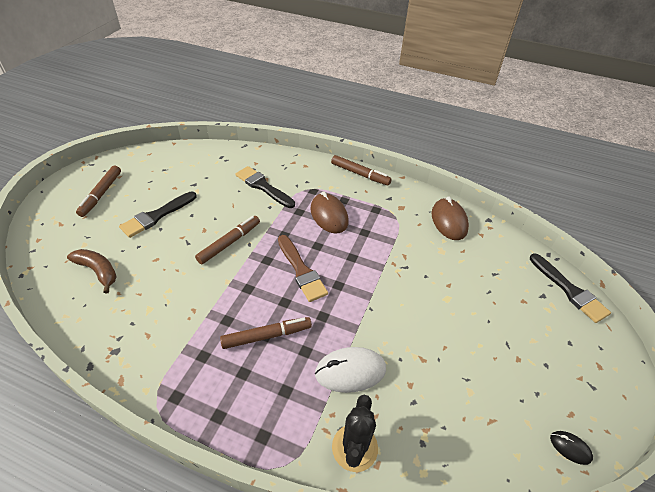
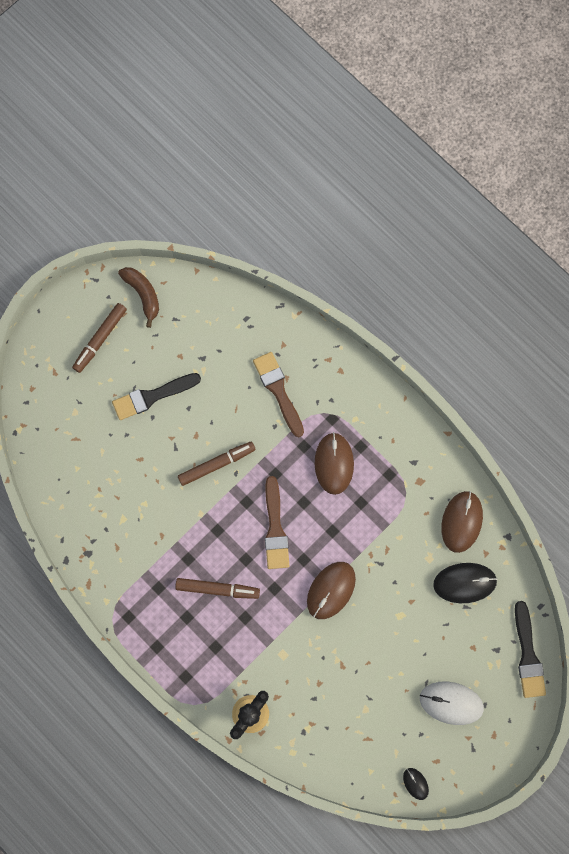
camera: 25 degrees right, 30 degrees up
(98, 271) = (84, 454): brown banana -> brown banana (143, 294)
(263, 186) = (278, 391): black brush -> brown brush
(350, 371) = (275, 651): white mouse -> white mouse (451, 703)
(360, 174) = (399, 410): brown marker -> none
(375, 300) = (331, 590): none -> brown mouse
(481, 258) = (464, 583): none -> black mouse

